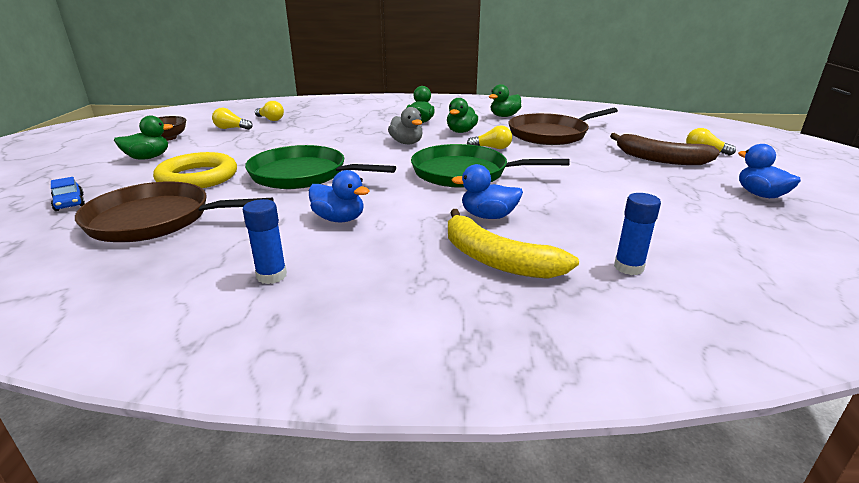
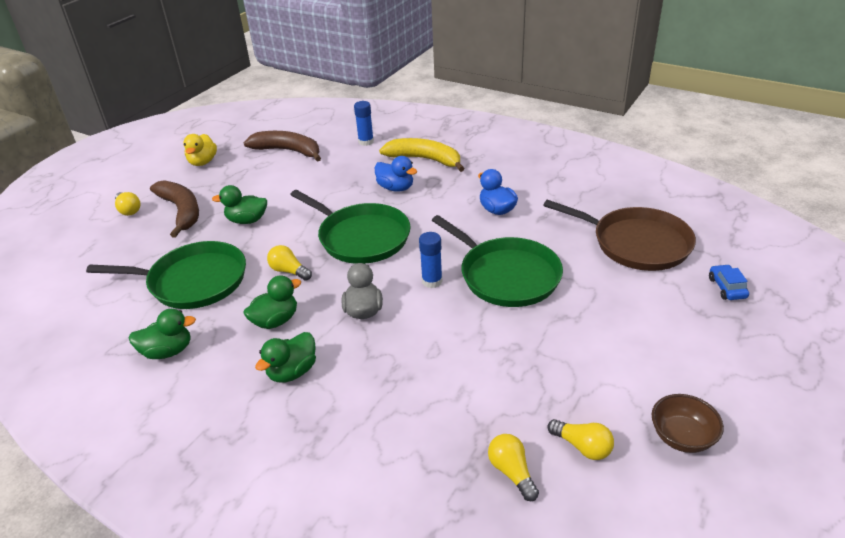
camera: 150 degrees left, 10 degrees up
(148, 158) = (686, 369): green duck -> green duck (247, 220)
(198, 177) = (613, 301): yellow ring -> none
(271, 276) = (552, 178): blue glue stick -> blue glue stick (432, 281)
(496, 260) = (425, 159): yellow banana -> yellow banana turned 45 degrees counterclockwise
(551, 134) = (193, 281): brown pan -> green pan
(703, 228) = (288, 151): none -> brown banana
(760, 195) = (203, 162): blue duck -> yellow duck

